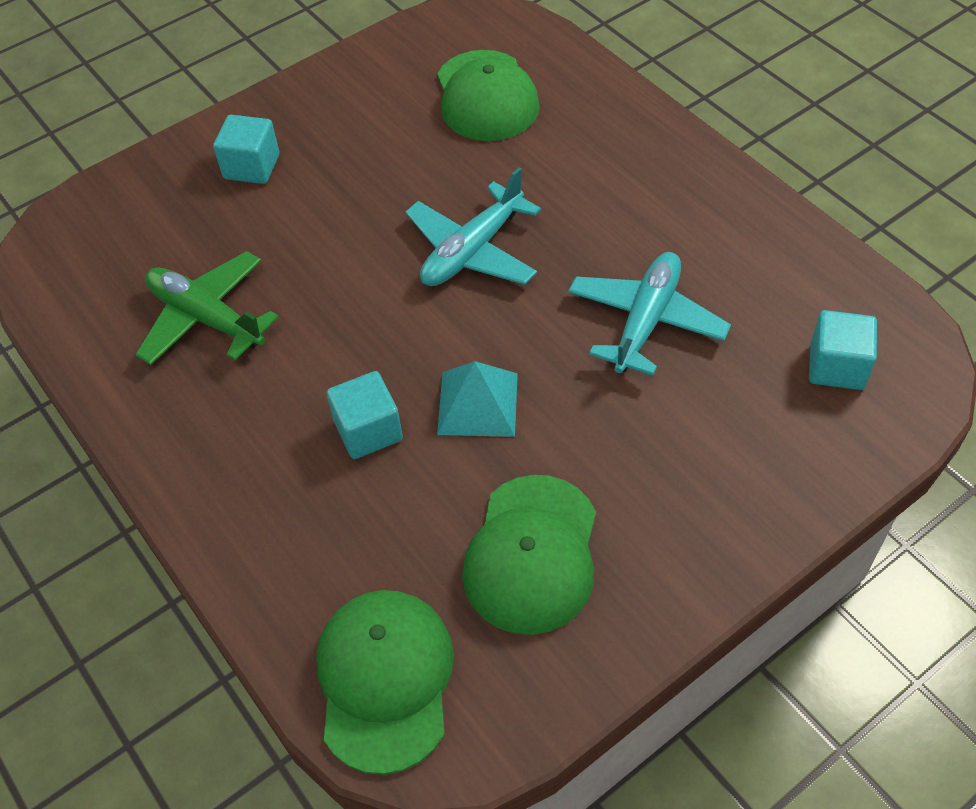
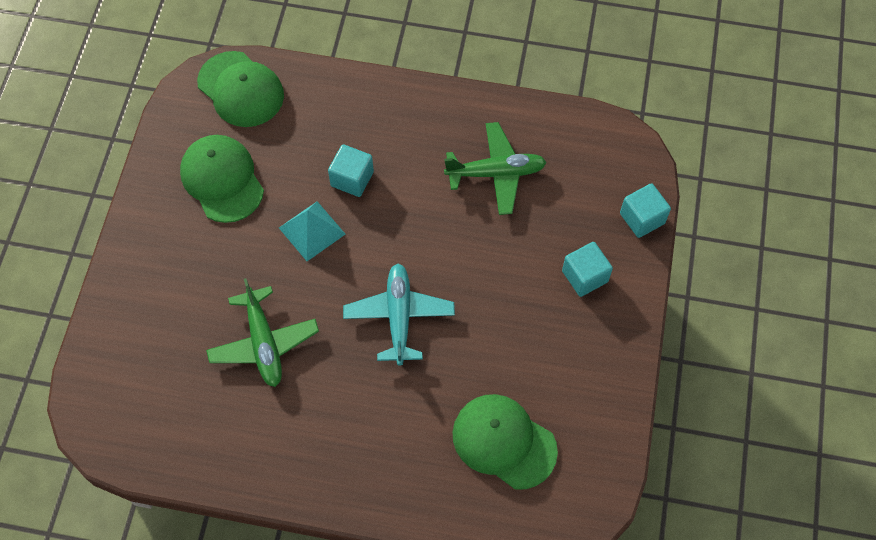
camera: 135 degrees right, 10 degrees up
(646, 321) = (264, 343): turquoise plane -> green plane
(836, 366) = (139, 390): turquoise cube -> turquoise cube (642, 218)

